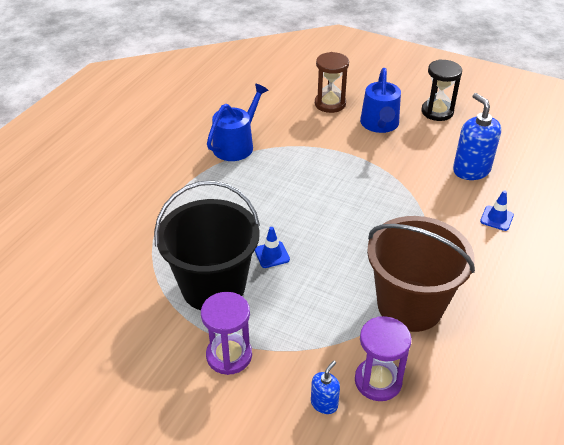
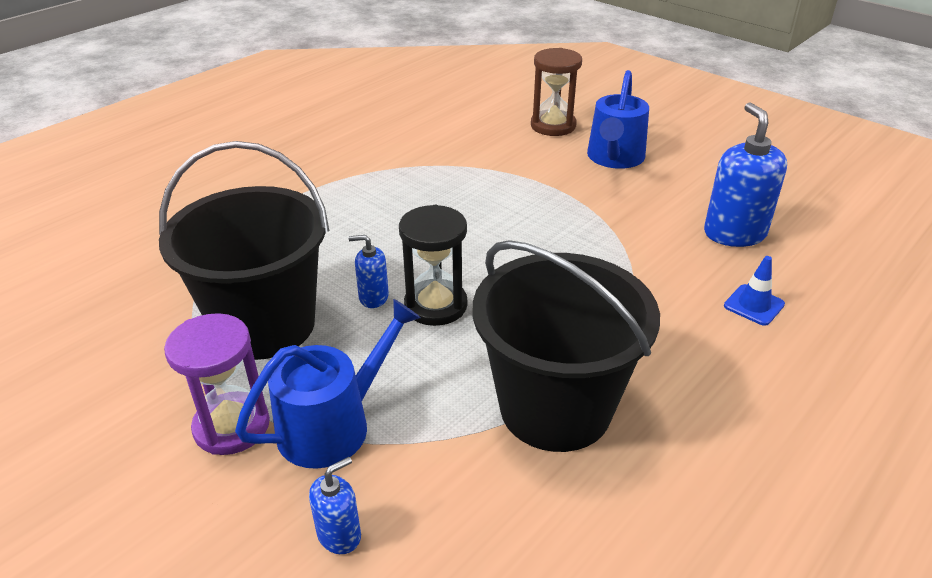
camera: 15 degrees right, 5 degrees down
(236, 145) = (398, 156): blue watering can -> blue watering can (333, 425)
(272, 255) = (373, 297): blue traffic cone -> blue soap dispenser
(378, 381) = (447, 518): purple hourglass -> none
(410, 305) = (555, 408): brown bucket -> black bucket
(437, 112) = (708, 153): black hourglass -> black hourglass (435, 305)

